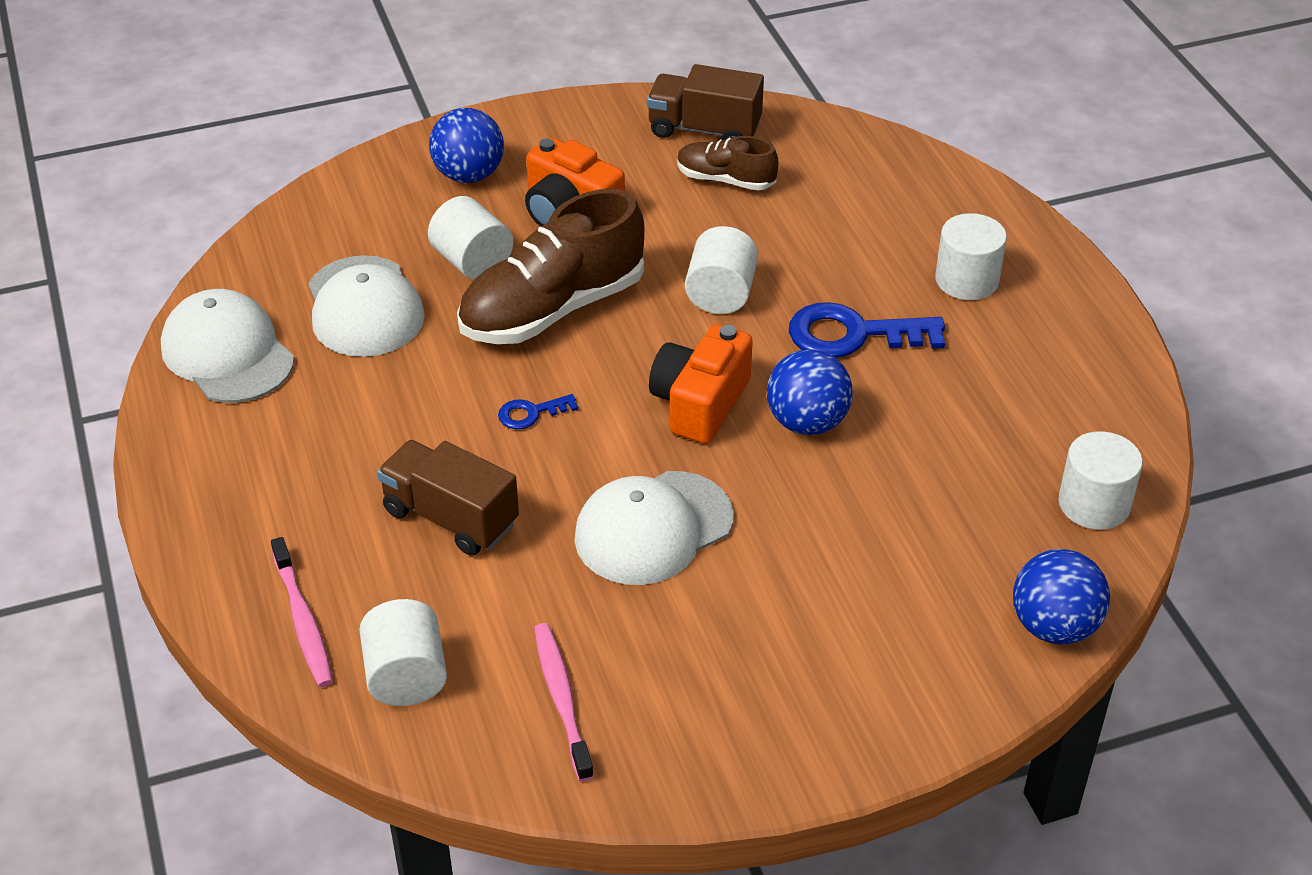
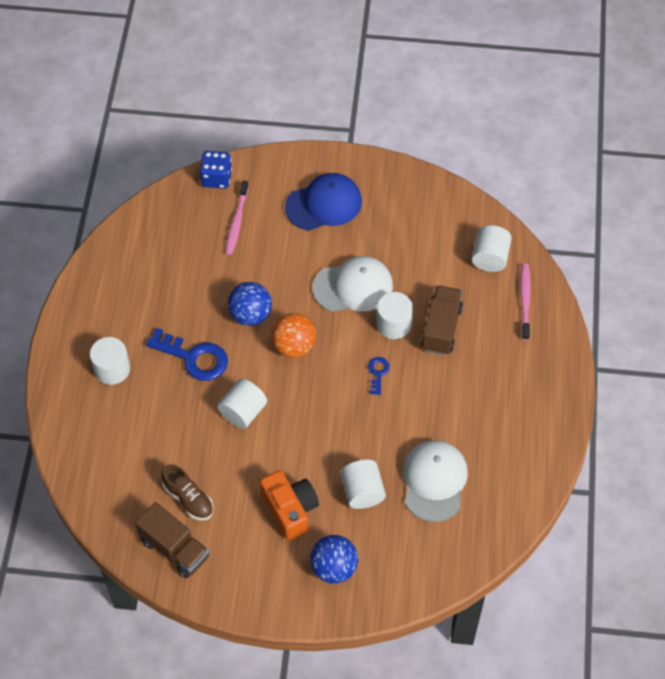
camera: 155 degrees left, 15 degrees up
(227, 353) = (517, 477): white cap -> none
(450, 517) = (441, 328): brown truck -> brown truck turned 135 degrees counterclockwise
(531, 413) = (378, 373): blue key -> blue key turned 90 degrees counterclockwise
(552, 309) = (335, 438): brown shoe -> none
(562, 698) = (430, 224): pink toothbrush -> pink toothbrush (236, 222)
(700, 403) = (294, 346): orange camera -> orange ball
(805, 657) = (324, 204): none -> blue cap
(1054, 626) = (216, 178): blue ball -> blue dice
(1094, 504) = (155, 223): white cylinder -> white cylinder (393, 324)

